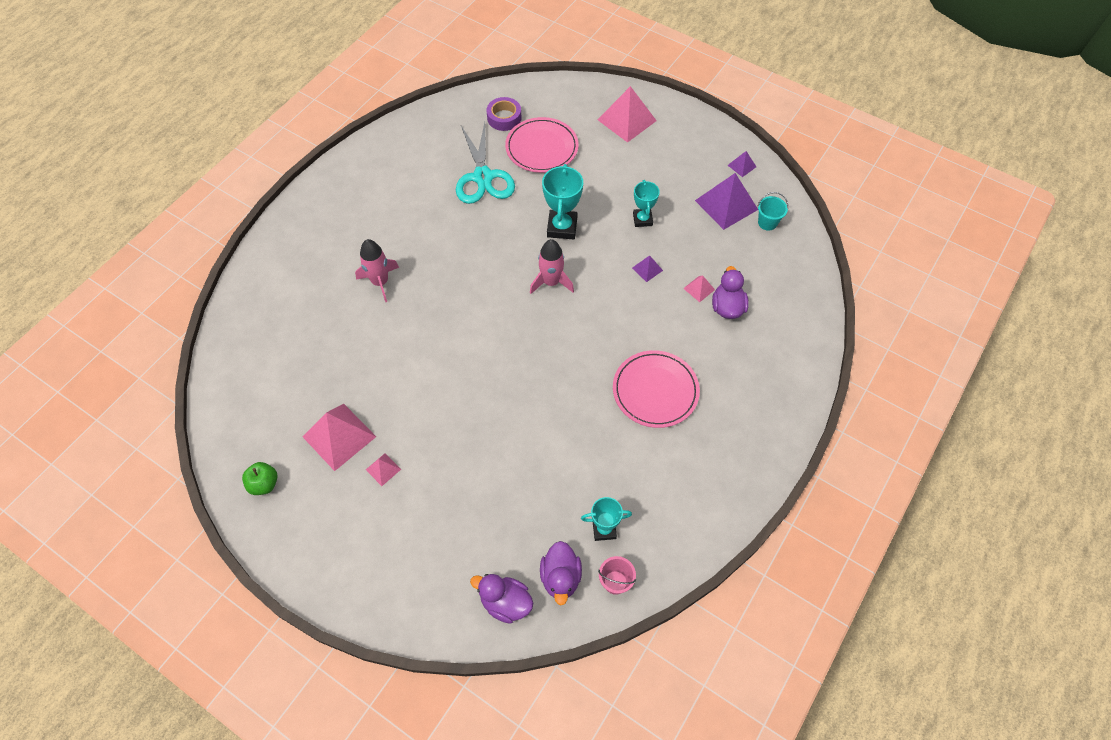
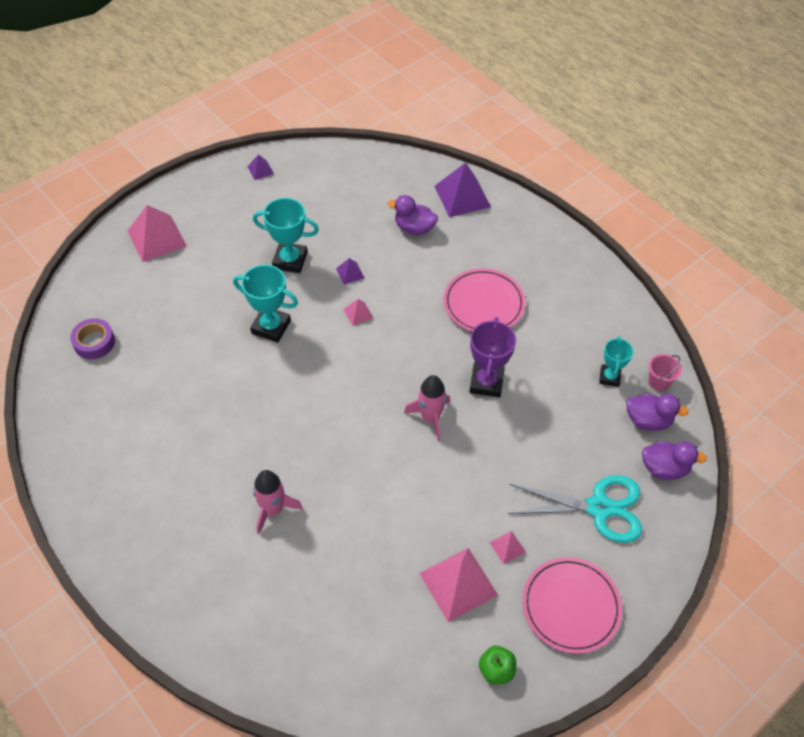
camera: 75 degrees left, 5 degrees down
(483, 177) = (170, 381): turquoise scissors -> turquoise scissors (599, 508)
(505, 603) = (664, 468): purple duck -> purple duck turned 120 degrees counterclockwise
(542, 148) = (156, 318): pink plate -> pink plate (571, 606)
(551, 282) = (335, 352): pink rocket -> pink rocket (430, 418)
(559, 414) = (486, 382): none -> purple trophy
(642, 219) = (290, 260): turquoise trophy -> turquoise trophy, size x1.57
(699, 289) = (387, 242): pink pyramid -> pink pyramid (358, 313)
(726, 205) = (301, 194): purple pyramid -> purple pyramid (462, 196)
(767, 223) = (334, 173): turquoise bucket -> none

